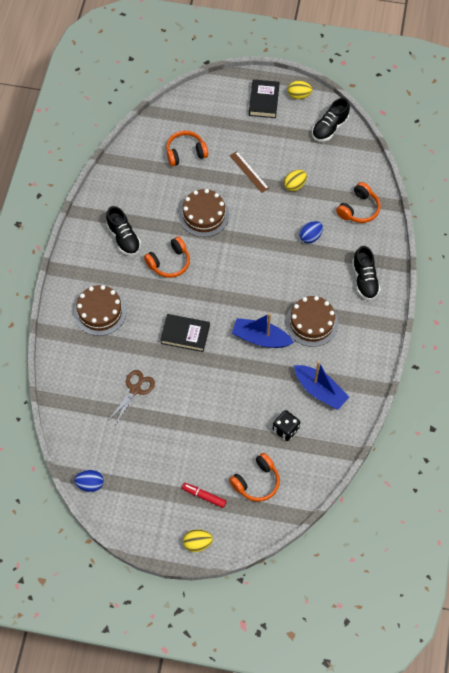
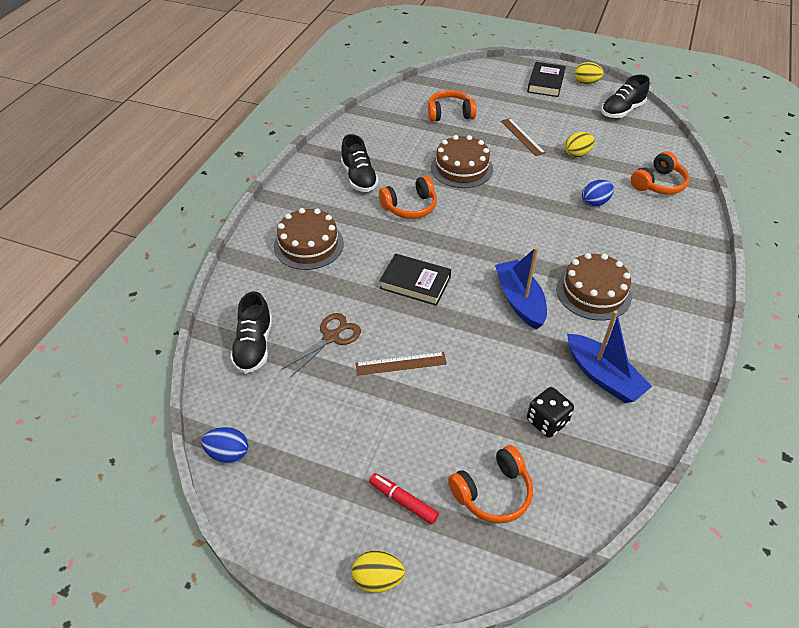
camera: 10 degrees right, 15 degrees down
(186, 402) = (401, 364): none -> brown ruler
(260, 338) = (519, 301): blue boat -> blue boat turned 45 degrees clockwise
(364, 280) = (668, 254): black shoe -> black shoe (254, 346)

